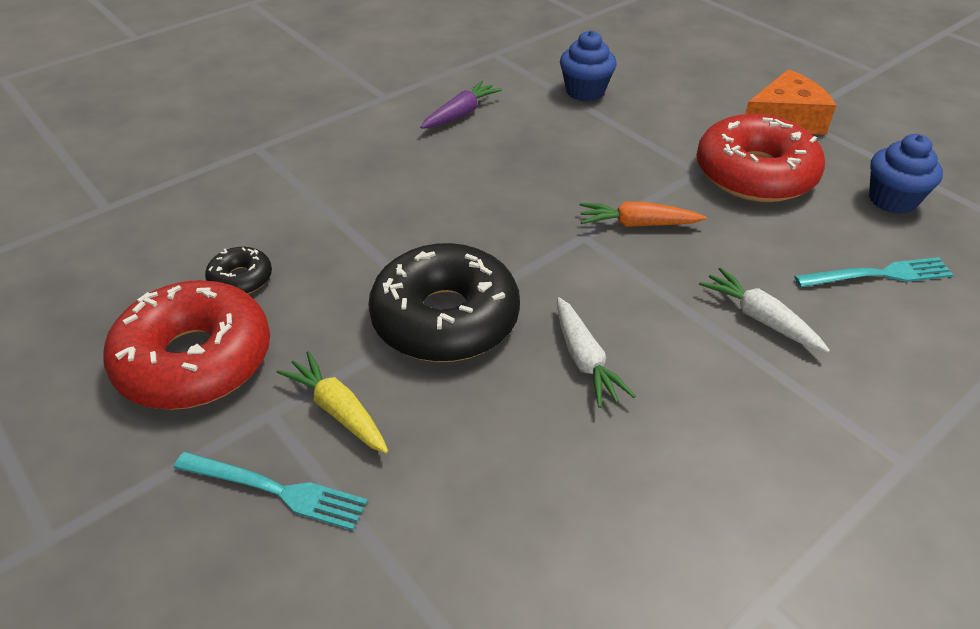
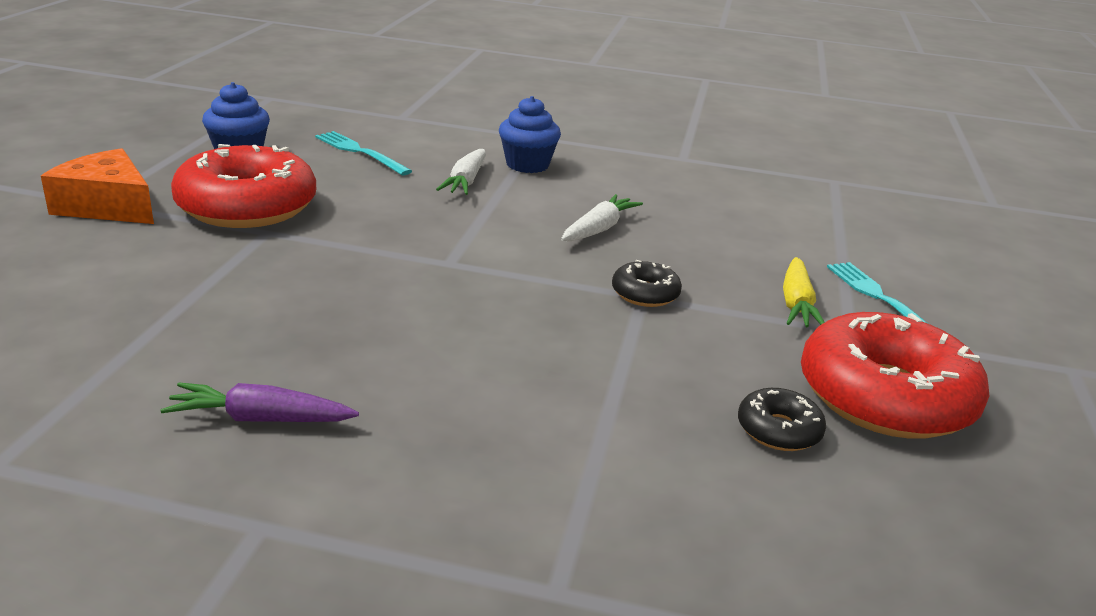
camera: 130 degrees left, 15 degrees down
(445, 318) = (645, 294): black donut -> black donut, size x0.45
(585, 91) = (108, 336): blue cupcake -> blue cupcake (527, 165)
(637, 224) = (398, 243): orange carrot -> none

